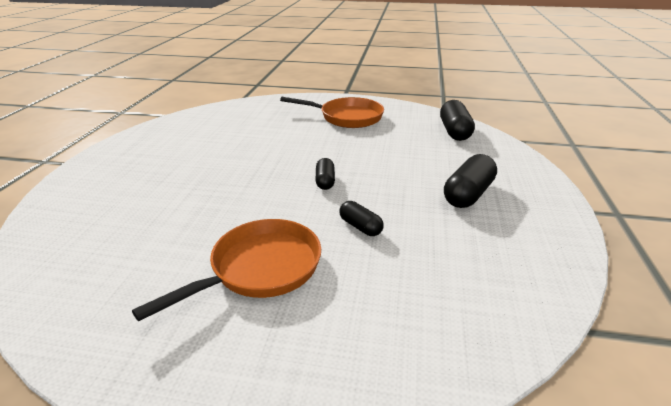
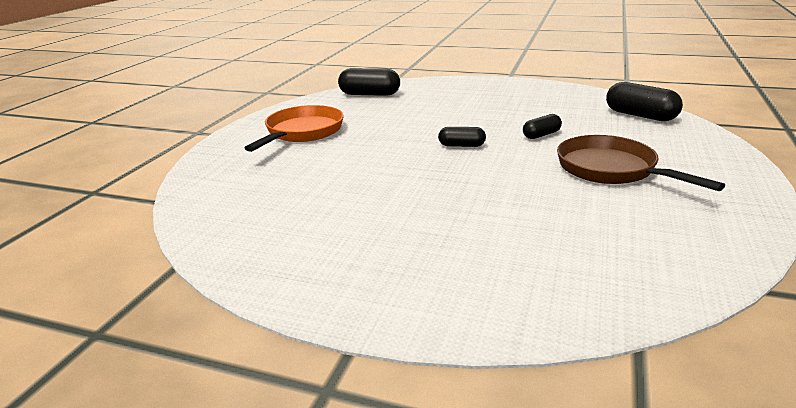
camera: 80 degrees left, 5 degrees down
(259, 269) = (611, 170): orange pan -> brown pan
(468, 194) = (489, 101): black capsule -> black capsule (640, 115)

